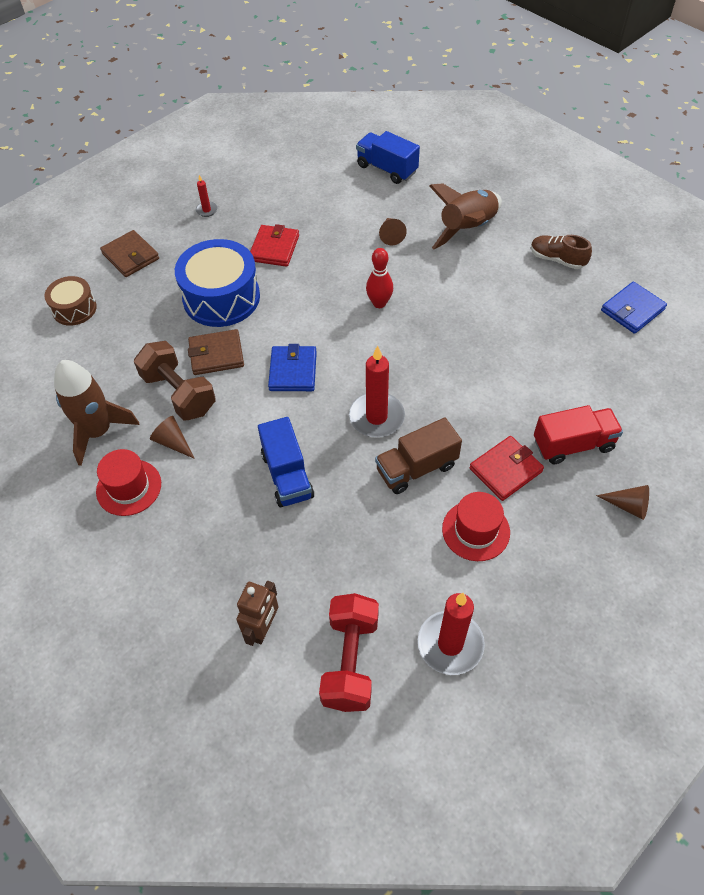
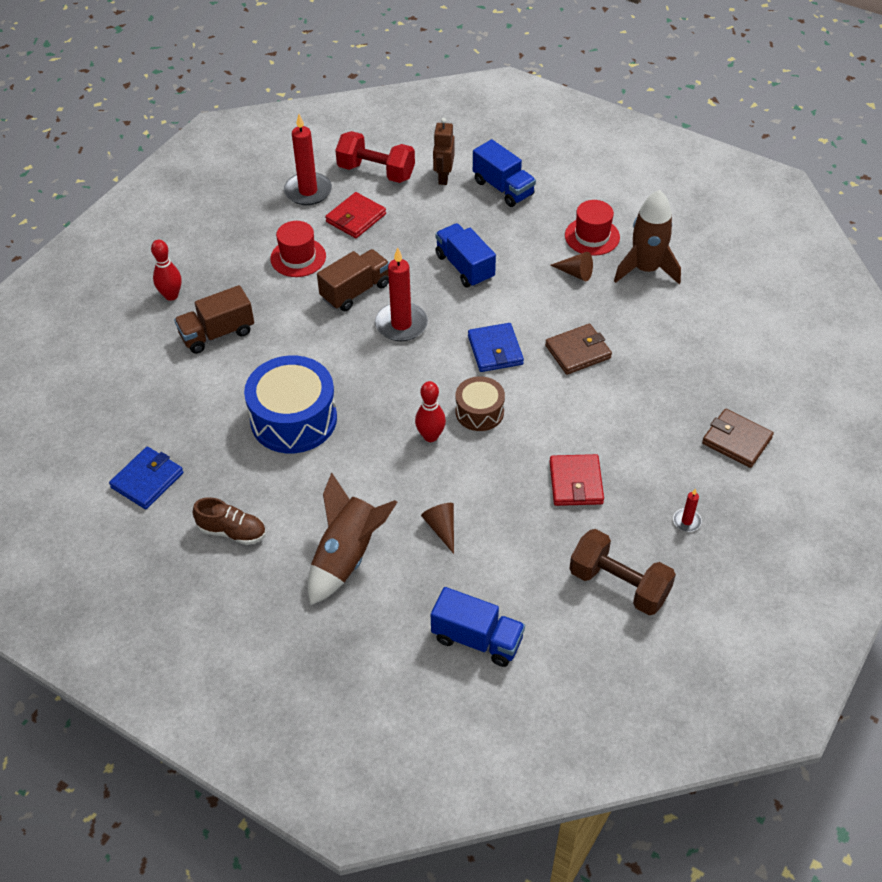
camera: 165 degrees right, 5 degrees down
(74, 309) = (752, 370): brown drum -> brown drum (479, 412)
(179, 393) = (593, 311): brown dumbbell -> brown dumbbell (619, 585)
(195, 588) = (503, 188): none -> blue truck
(221, 297) = (605, 411): blue drum -> blue drum (293, 419)
(350, 661) = (376, 172): red dumbbell -> red dumbbell turned 60 degrees counterclockwise
(506, 470) = (277, 303): red wallet -> red wallet (356, 218)
(573, 445) = (217, 333): red truck -> brown truck
(628, 506) = (171, 295): brown cone -> red bowling pin

